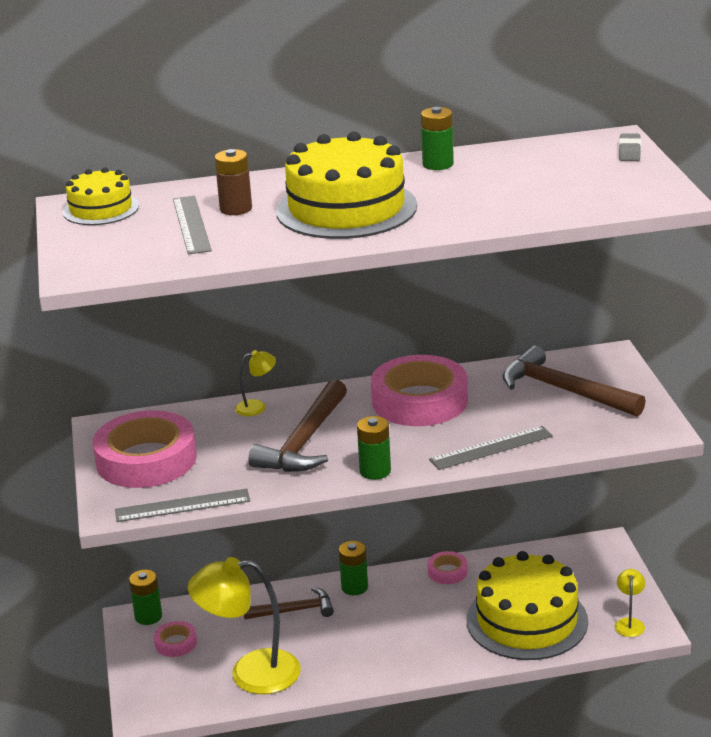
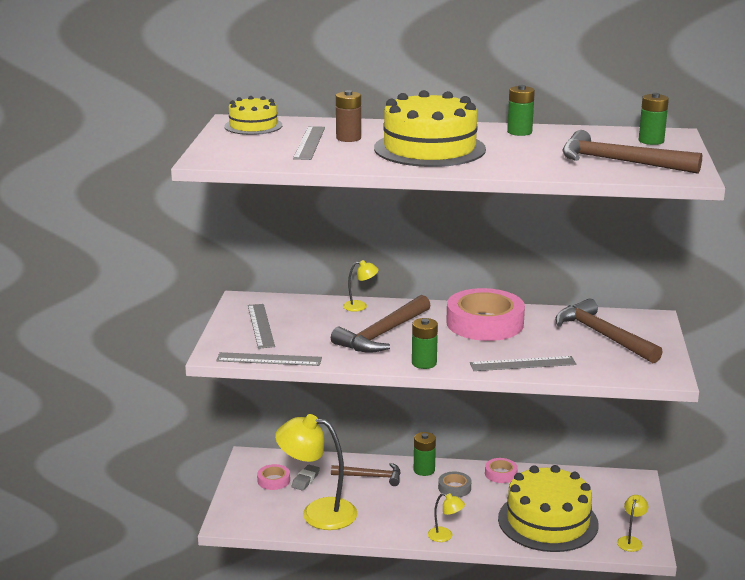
camera: 15 degrees right, 5 degrees down
(146, 459) = (261, 325): pink tape -> grey ruler
(148, 616) = (262, 458): green battery -> green battery (651, 141)
(401, 602) = (454, 488): none -> grey tape
(416, 668) = (445, 536): none -> yellow lamp
(581, 191) = (619, 162): none -> brown hammer
(629, 151) = (677, 143): grey eraser -> grey eraser (305, 480)

